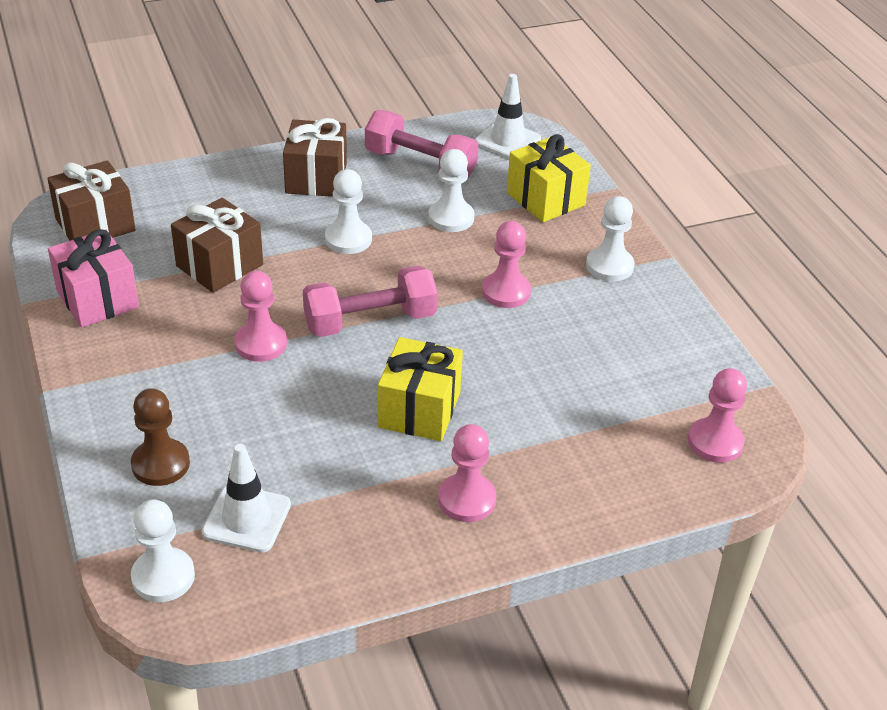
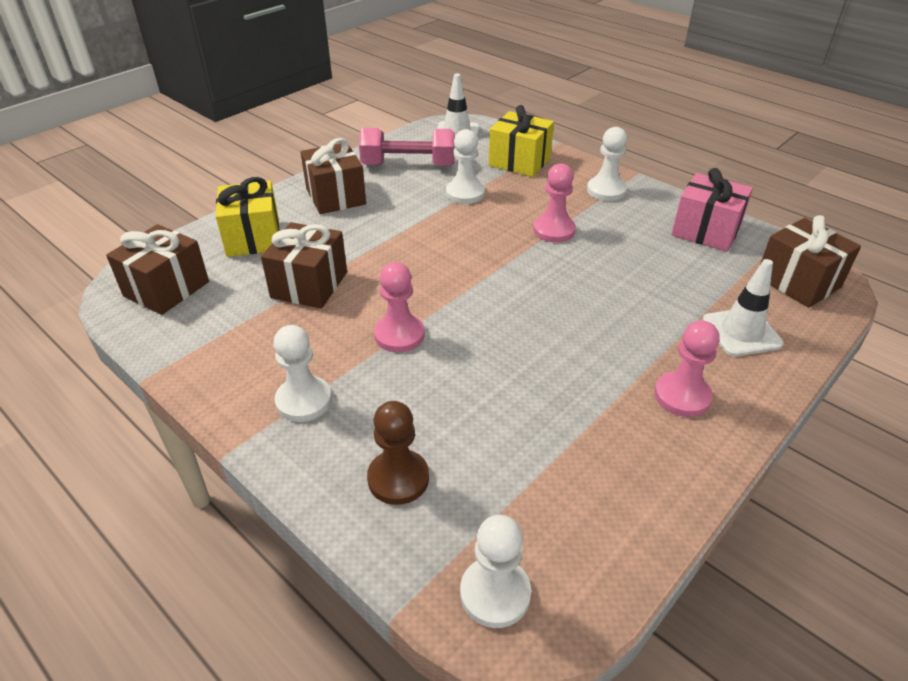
camera: 25 degrees left, 0 degrees up
(97, 299) = (216, 350): pink gift -> pink gift (705, 231)
(247, 518) = (522, 495): white traffic cone -> white traffic cone (741, 332)
(348, 239) = (400, 231): white pawn -> white pawn (304, 401)
(370, 321) = (473, 285): pink dumbbell -> none
(419, 410) = (576, 339): yellow gift -> yellow gift (253, 238)
(715, 442) = (798, 282): pink pawn -> brown gift

